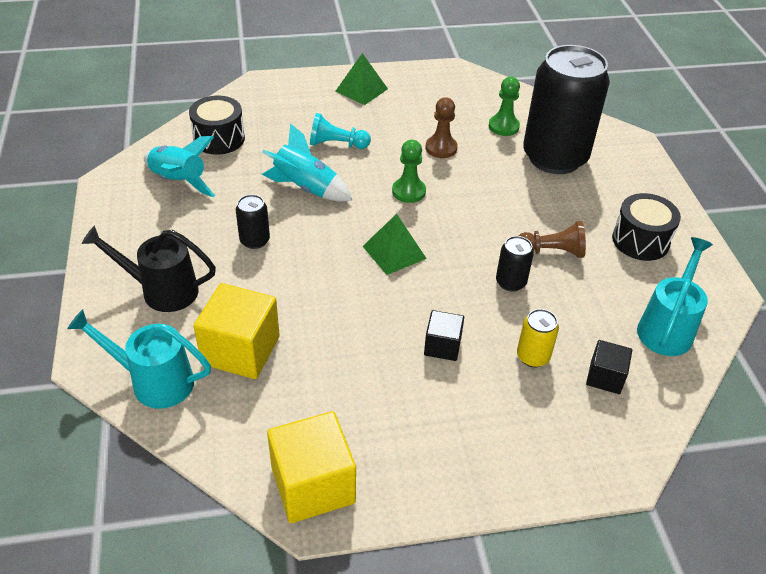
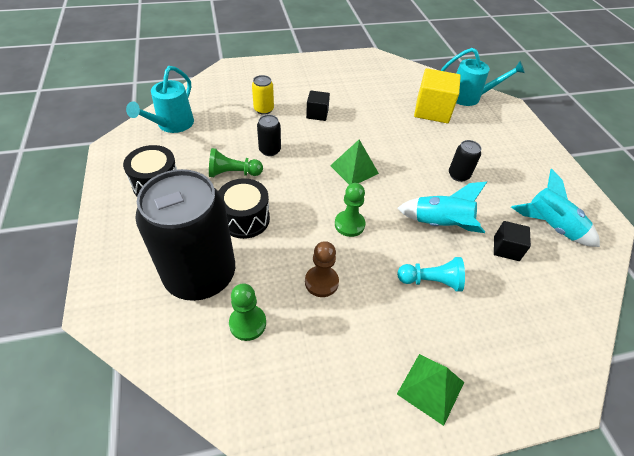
camera: 175 degrees right, 5 degrees up
(161, 290) = (499, 140): black watering can -> none
(219, 139) = (551, 282): black drum -> black drum (245, 219)
(313, 485) = (374, 63): yellow cube -> none
(552, 251) = (233, 173): brown pawn -> green pawn
(605, 377) = (224, 101): black cube -> black cube (506, 248)

